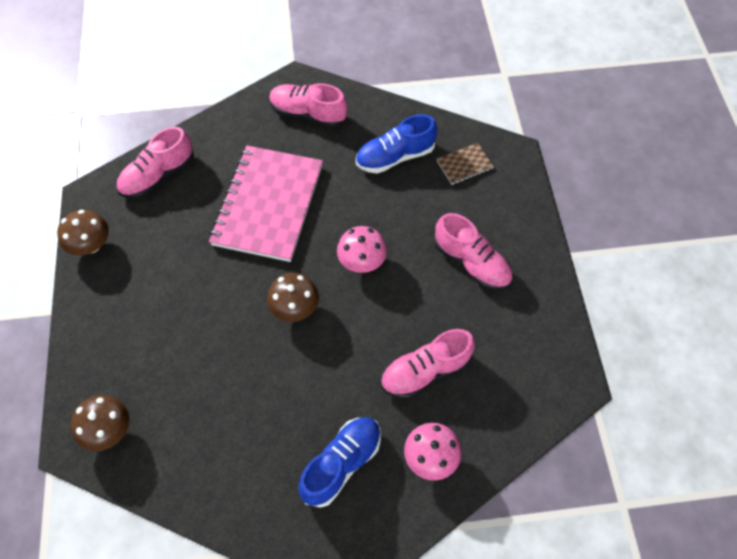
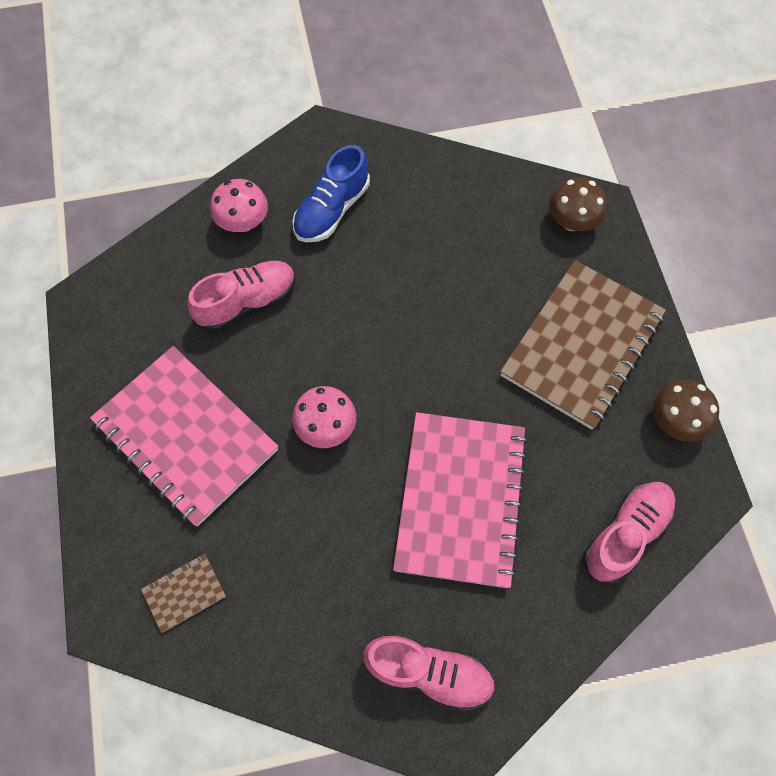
camera: 175 degrees right, 5 degrees up
(142, 308) = (582, 346): none -> brown notebook
(295, 308) = (402, 361): brown mushroom -> none
(395, 157) = (288, 598): blue shoe -> none
(471, 263) = (185, 436): pink shoe -> pink notebook

